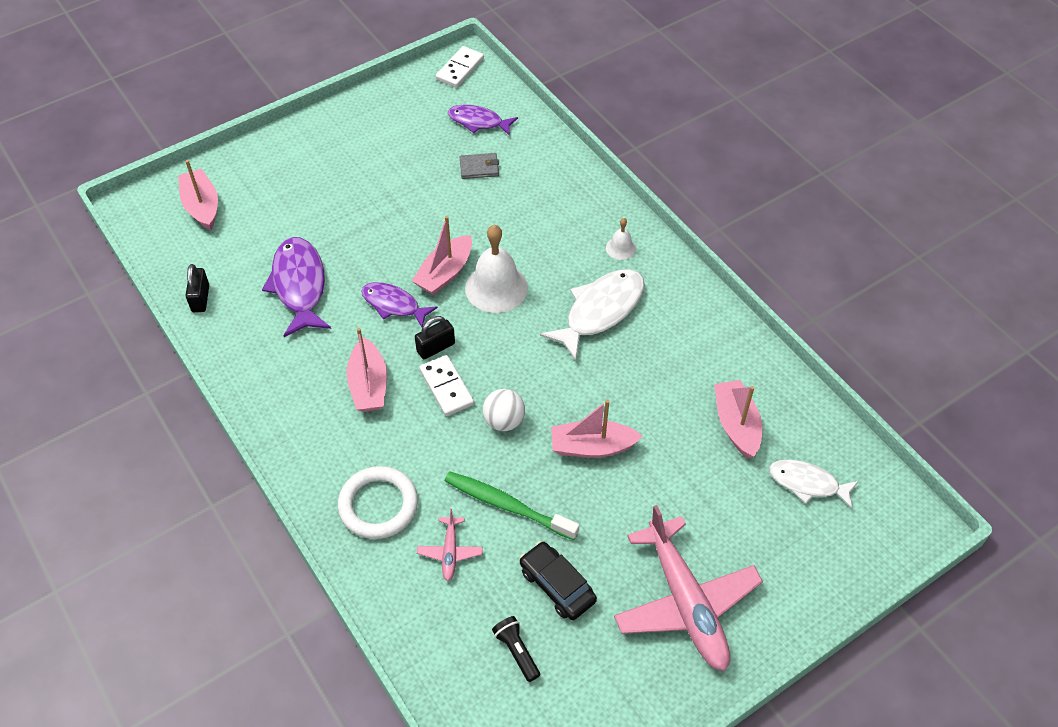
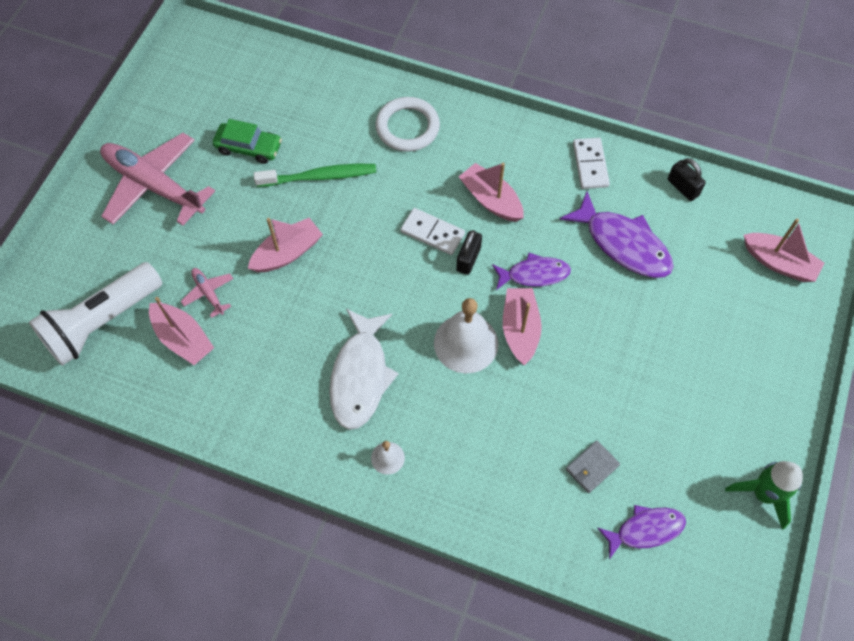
camera: 145 degrees right, 10 degrees up
(384, 99) = (763, 494): none -> green rocket
(450, 552) = (335, 127): pink plane -> pink plane (208, 293)
(460, 69) = (733, 598): white domino -> white domino (590, 165)
(504, 421) = (368, 233): white ball -> none
(516, 651) = (249, 98): black flashlight -> none
(557, 585) = (249, 147): black car -> green car
(807, 483) = (102, 322): white fish -> white flashlight

